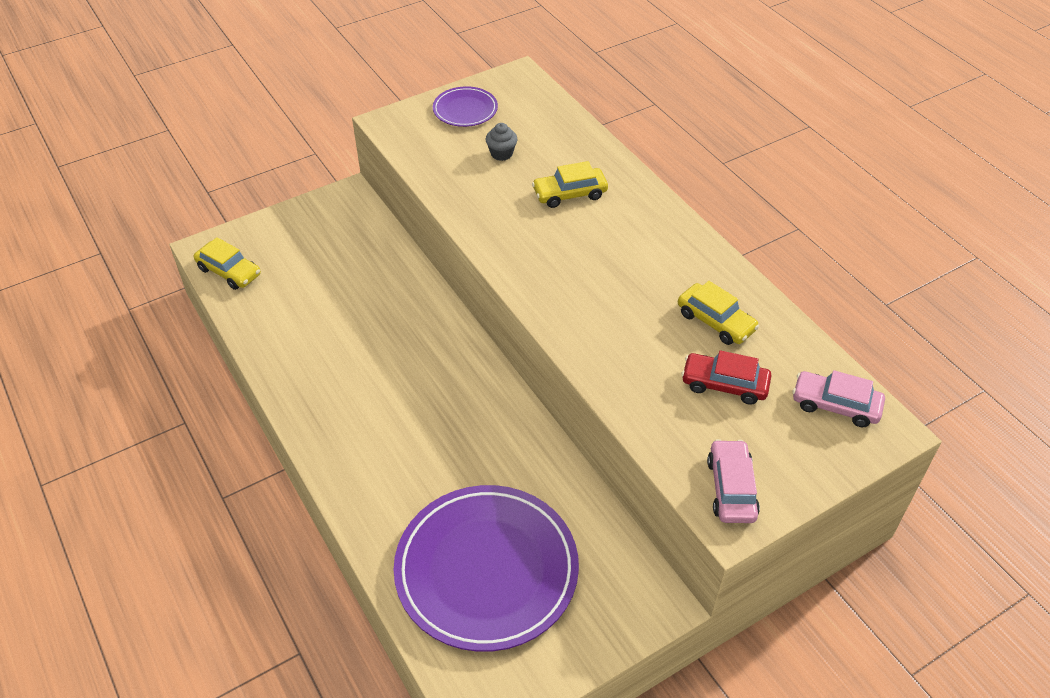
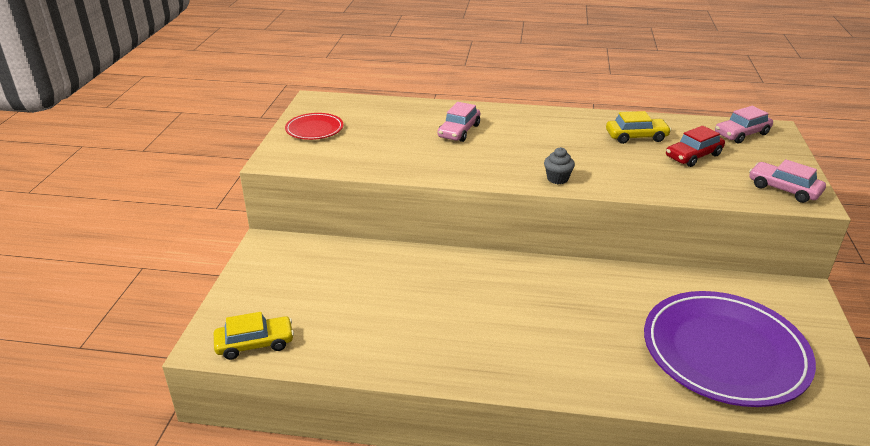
camera: 50 degrees left, 15 degrees down
(465, 110) = (314, 129): purple plate -> red plate
(501, 154) = (382, 136): grey cupcake -> grey cupcake (557, 179)
(569, 194) = (459, 131): yellow car -> pink car

